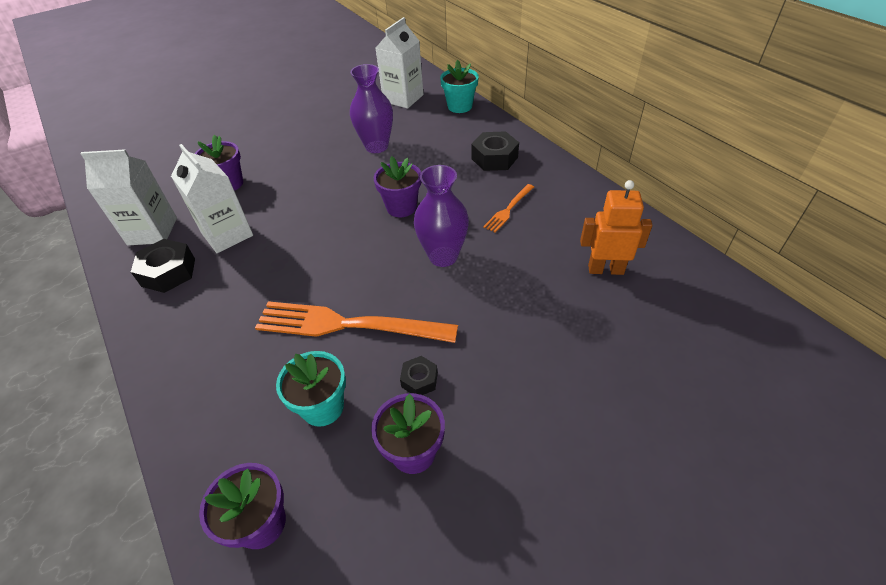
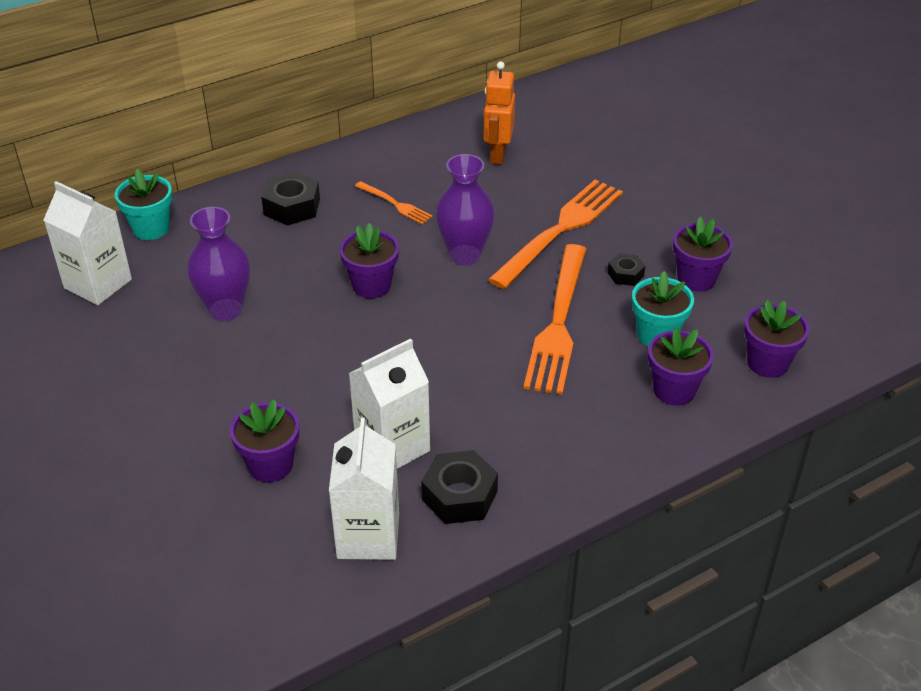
camera: 90 degrees left, 5 degrees down
(240, 420) = (674, 390): none -> purple flower pot
(489, 323) = (561, 229): none -> orange fork

